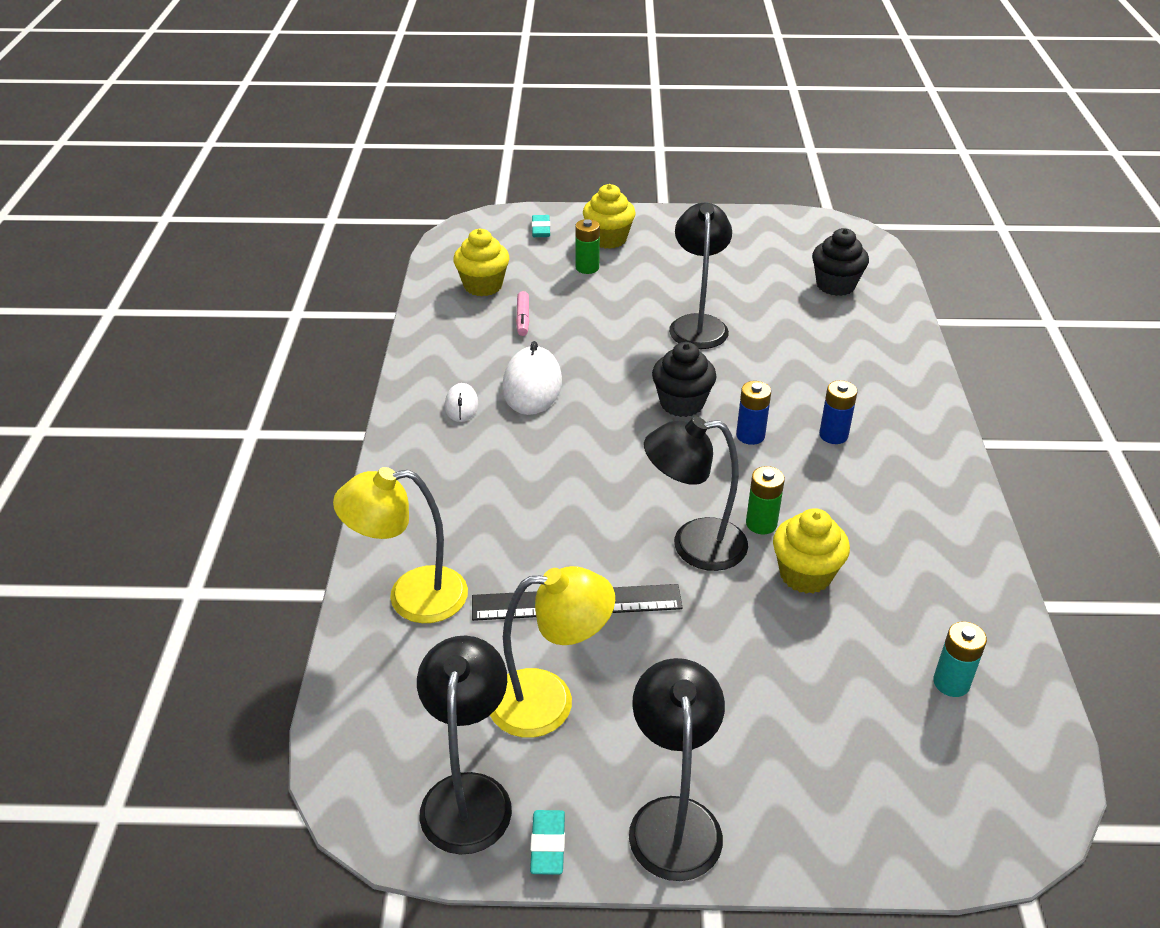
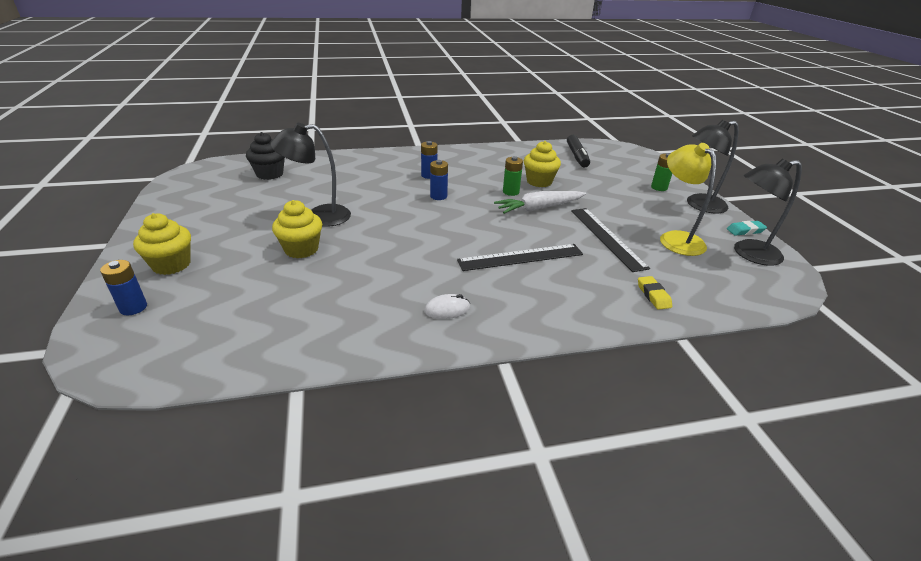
camera: 105 degrees left, 5 degrees down
(411, 597) = (653, 295): yellow lamp -> yellow eraser
(483, 286) = (247, 330): yellow cupcake -> yellow cupcake (301, 249)
(523, 318) = (311, 296): pink marker -> none
(532, 385) = (410, 278): white mouse -> none
(541, 229) = (133, 307): turquoise eraser -> blue battery
(548, 487) = (521, 257): none -> black ruler
(587, 268) = (223, 271): green battery -> green battery (659, 187)
(682, 403) = (414, 218): black cupcake -> none
(693, 545) = (539, 208): black lamp -> white carrot
(951, 683) = (577, 156): turquoise battery -> black marker

